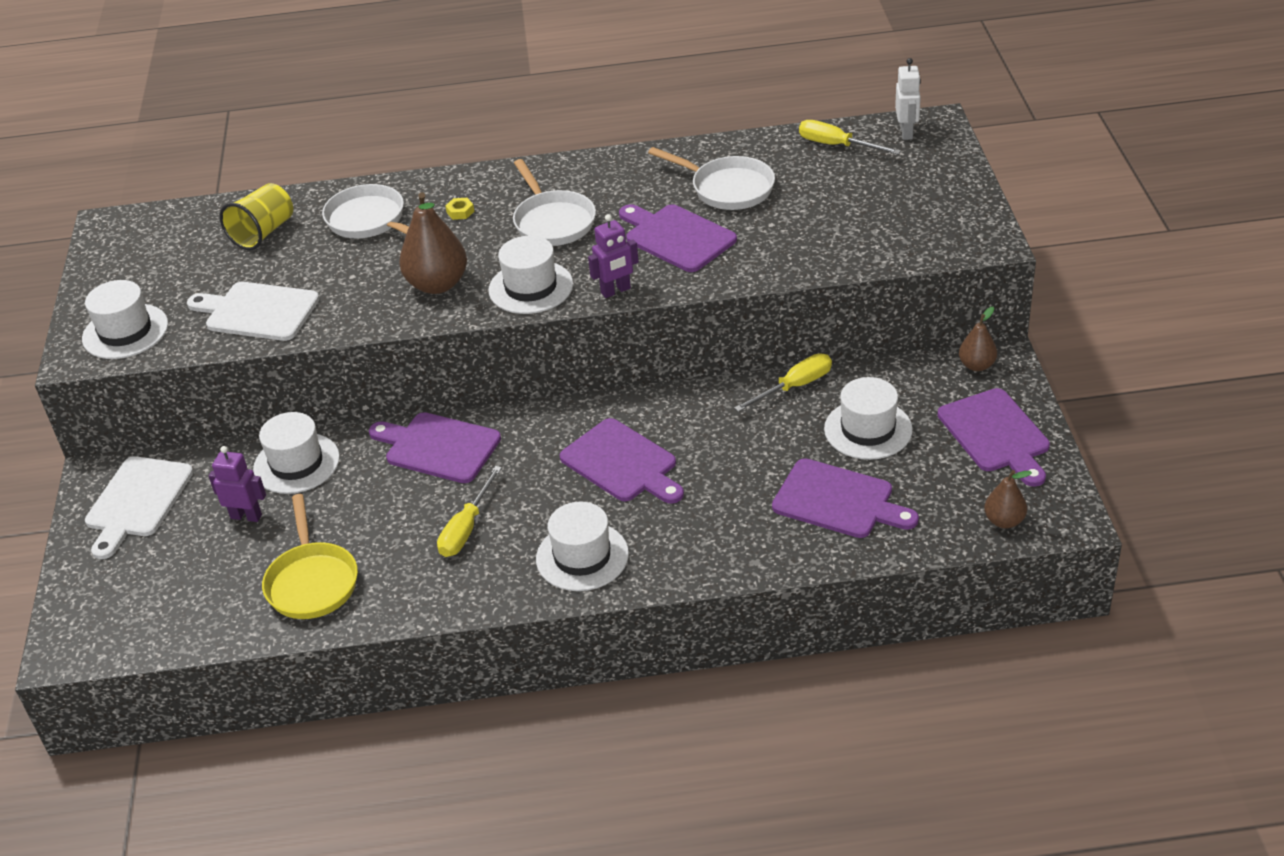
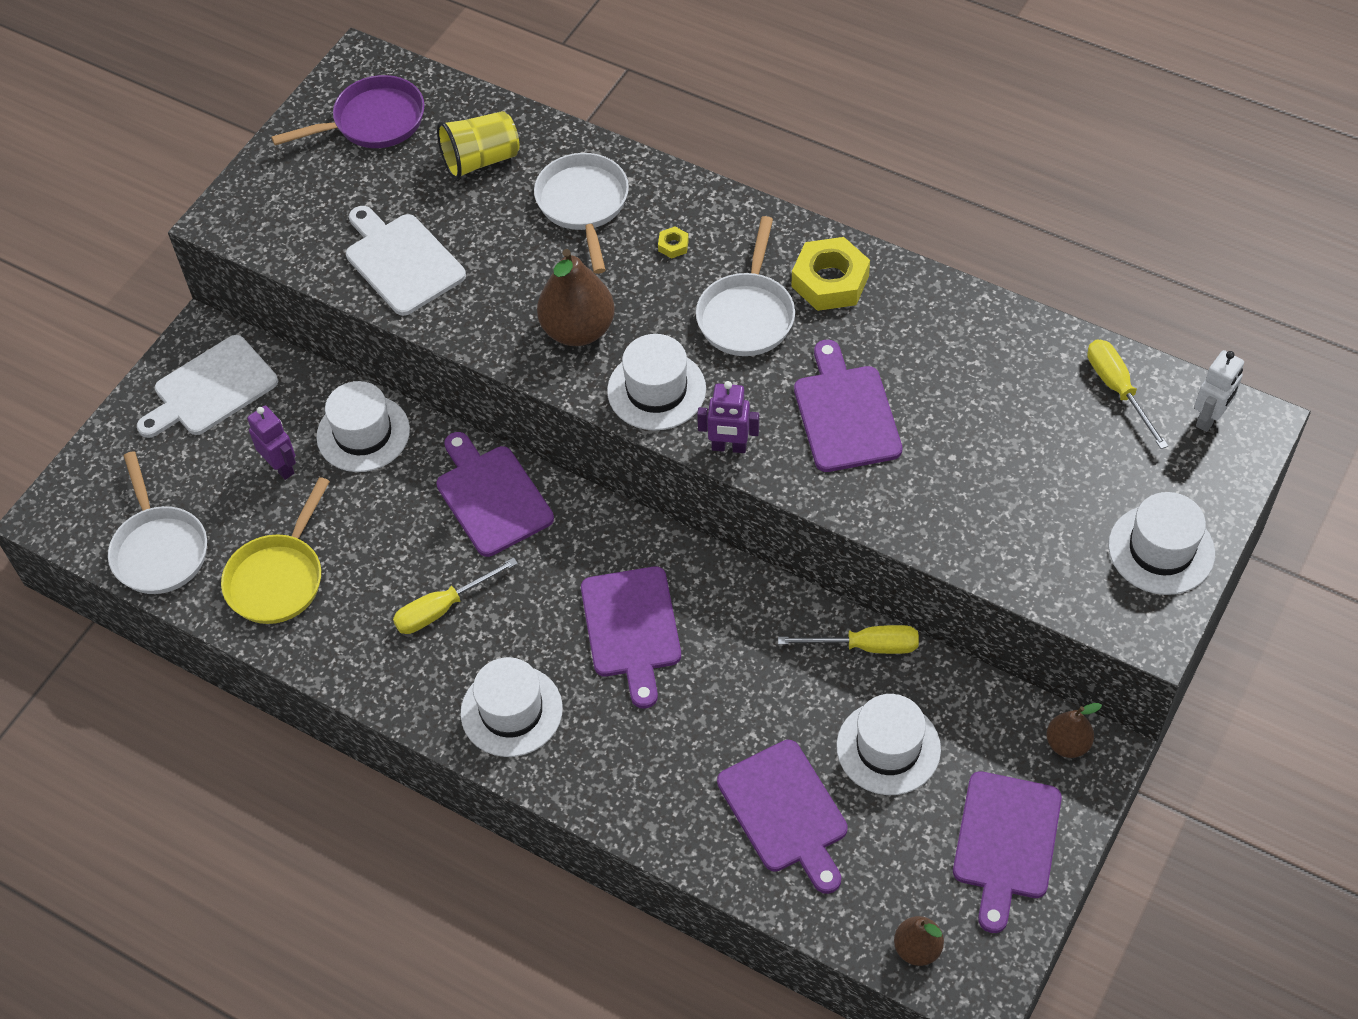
camera: 35 degrees right, 15 degrees up
(125, 331) = (279, 214): white hat -> white hat (1161, 549)
(152, 250) = (373, 122): none -> purple pan
(592, 180) = (830, 281): none -> yellow nut
(727, 188) = (952, 379): white pan -> white pan (159, 549)

